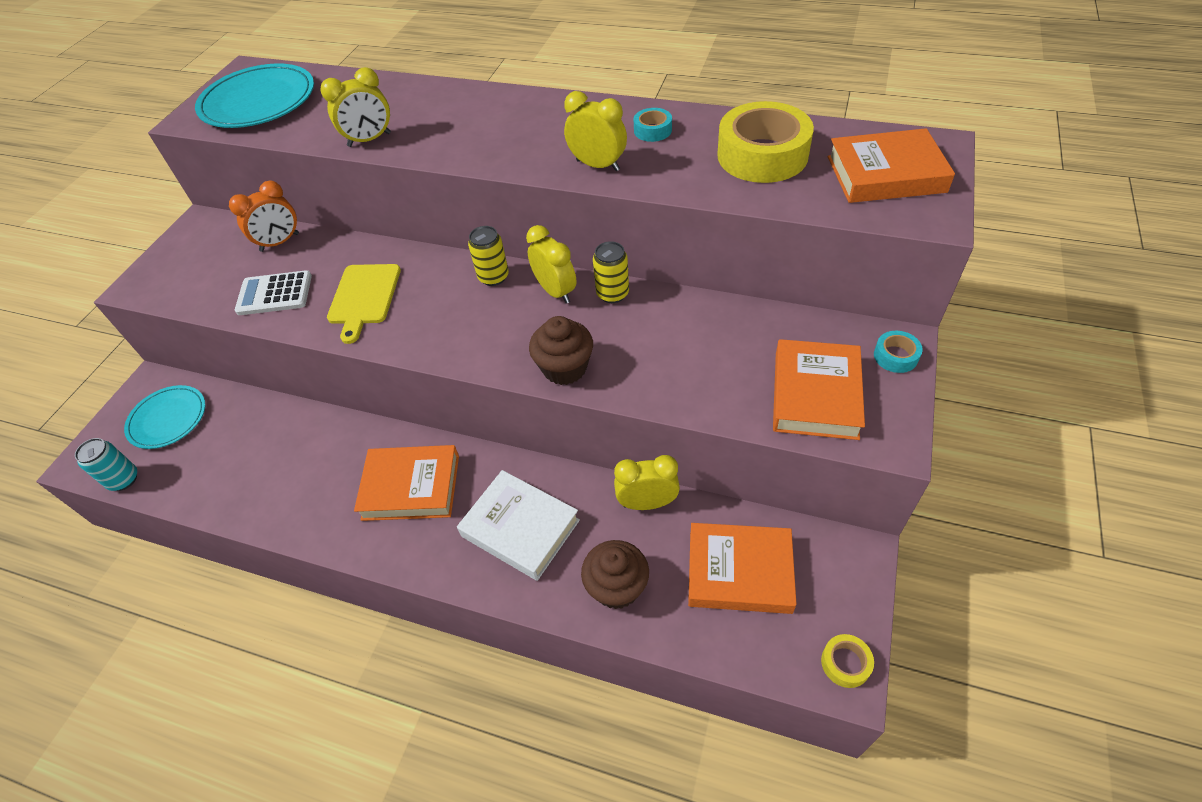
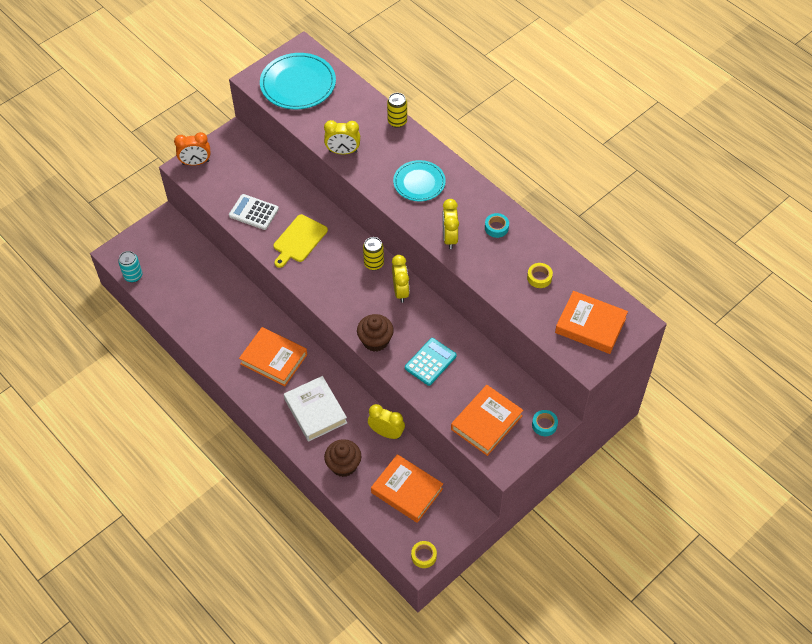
camera: 25 degrees right, 5 degrees up
(168, 419) = (167, 249): turquoise plate -> turquoise plate (419, 182)
(280, 242) = (271, 175): orange clock -> orange clock (196, 162)
(598, 165) = (449, 238): yellow clock -> yellow clock turned 150 degrees counterclockwise
(612, 294) = (429, 309): yellow can -> yellow can (397, 121)
(667, 356) = (430, 362): none -> turquoise calculator
(762, 155) = (539, 278): yellow tape -> yellow tape, size x0.45

